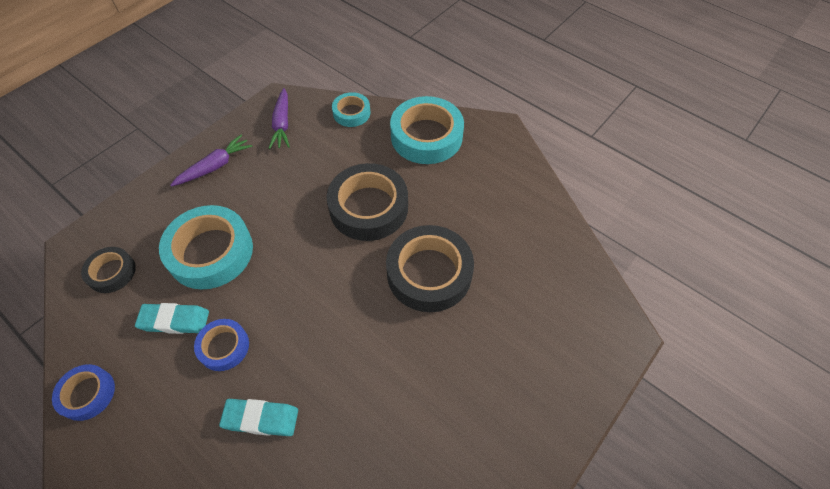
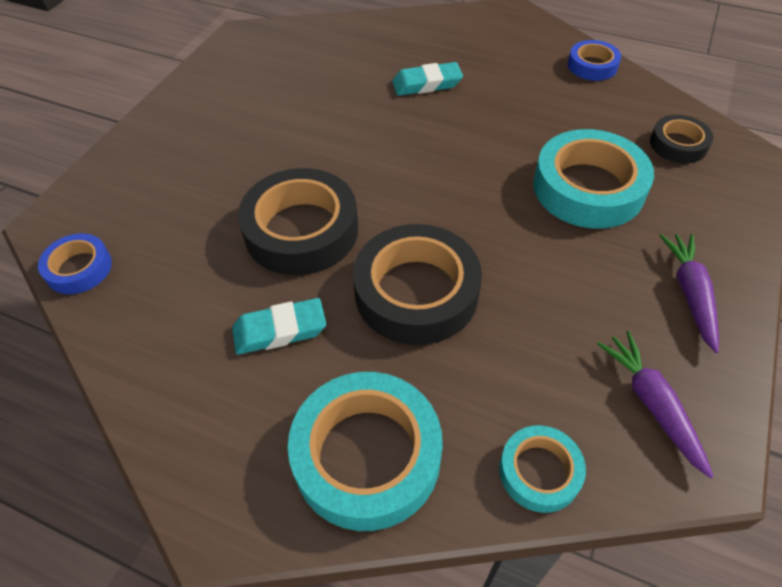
camera: 165 degrees right, 5 degrees down
(175, 321) = (566, 124): turquoise eraser -> turquoise eraser (280, 330)
(215, 166) = (690, 294): purple carrot -> purple carrot turned 150 degrees clockwise
(224, 347) = (499, 117): blue tape -> blue tape (79, 268)

